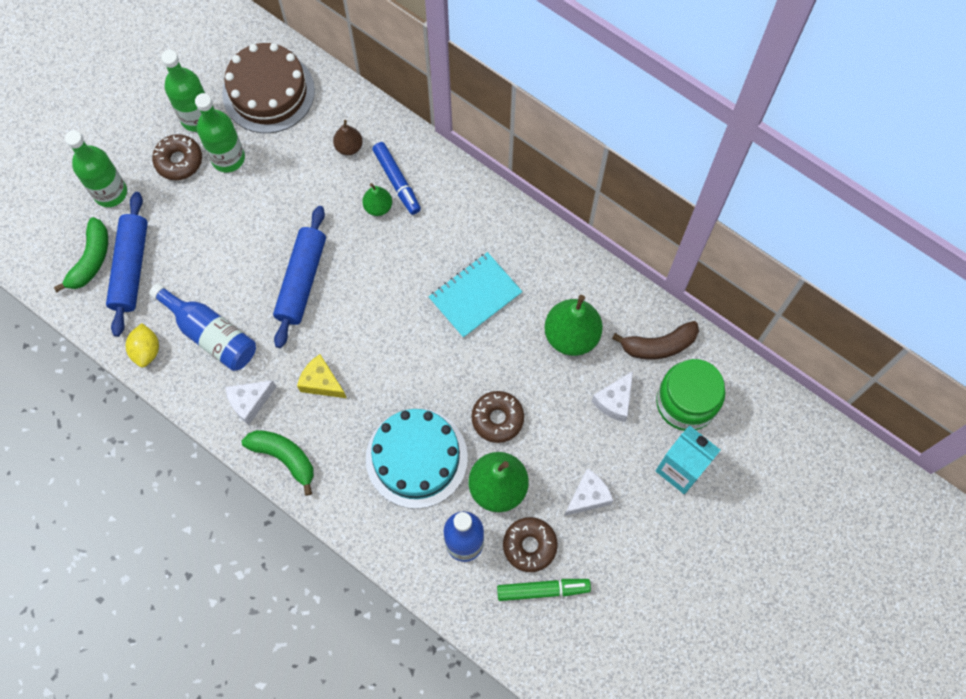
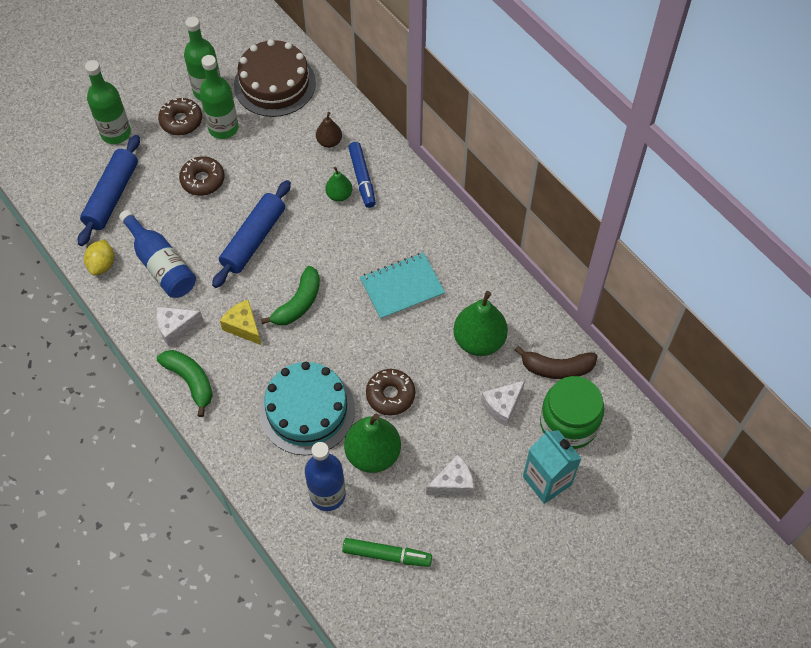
camera: 15 degrees right, 10 degrees down
(91, 260) = (81, 182): green banana -> green banana (298, 303)
(529, 546) = (386, 512): brown donut -> brown donut (203, 180)

